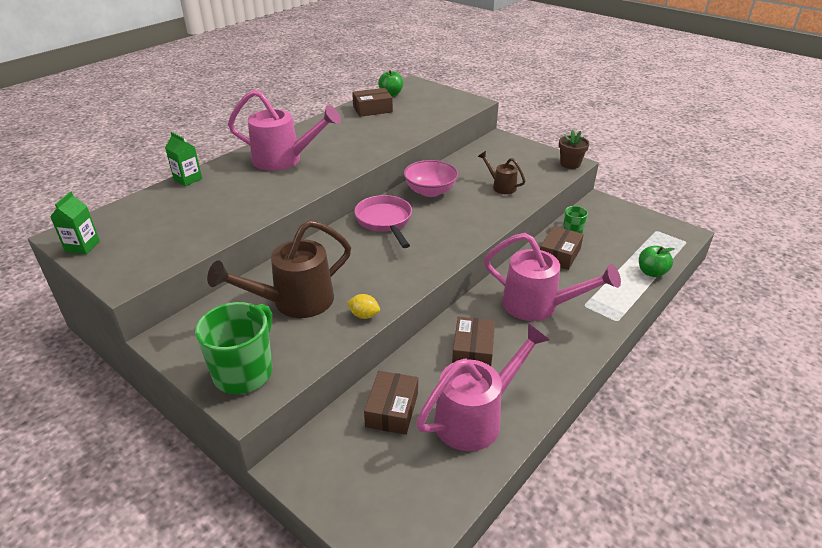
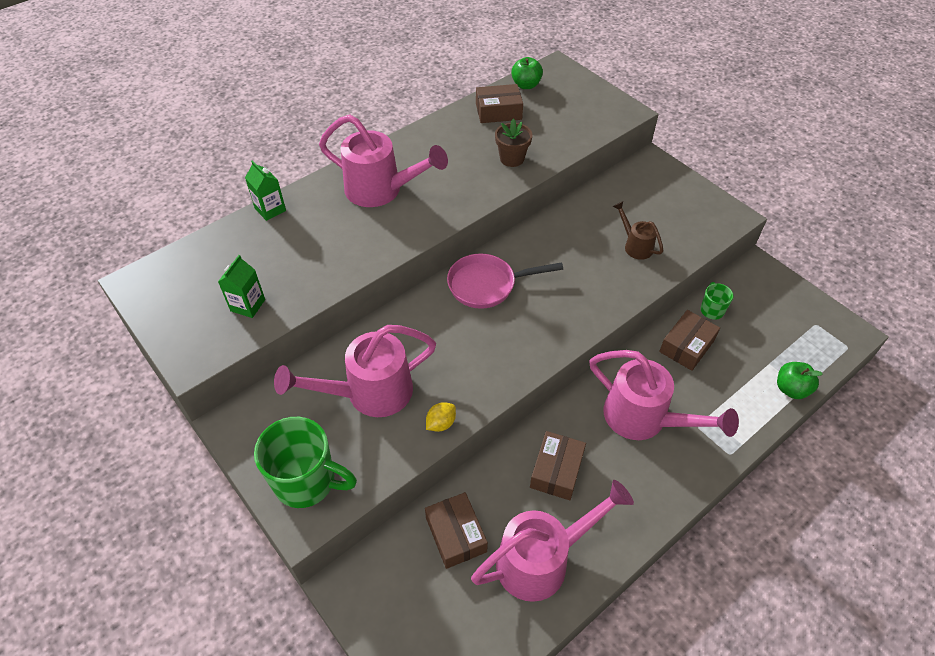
camera: 10 degrees right, 15 degrees up
(82, 246) = (152, 301): green carton -> green carton (248, 305)
(245, 372) = (307, 481): green mug -> green mug turned 75 degrees clockwise
(295, 302) = (370, 393): brown watering can -> pink watering can
(364, 315) = (441, 423): yellow lemon -> yellow lemon turned 75 degrees counterclockwise
(385, 221) = (487, 285): pink pan -> pink pan turned 90 degrees counterclockwise
(392, 410) = (456, 534): brown box -> brown box turned 45 degrees counterclockwise
(430, 191) = (548, 243): pink bowl -> none
(570, 164) = (729, 218): brown flower pot -> brown flower pot (512, 158)

